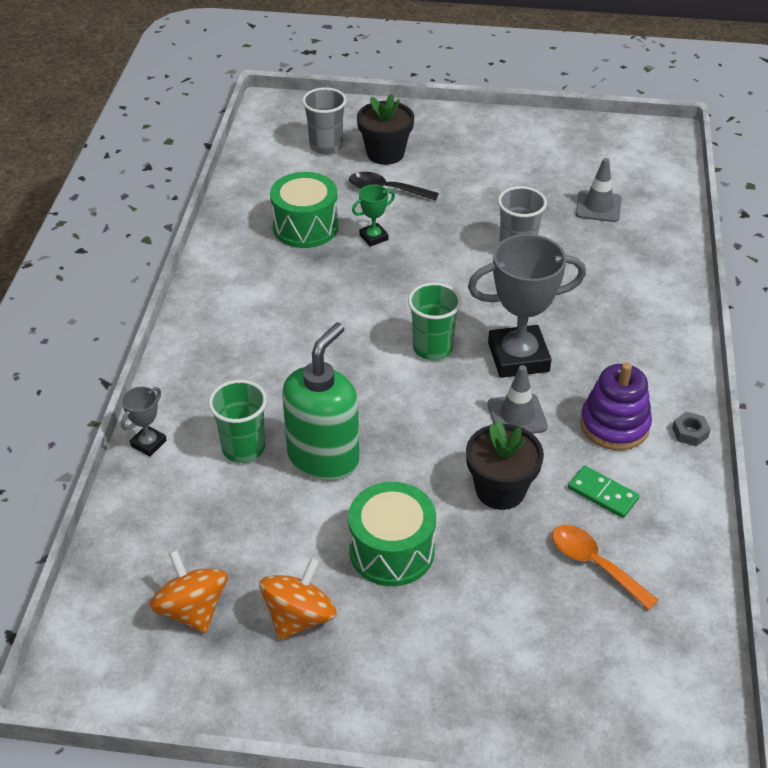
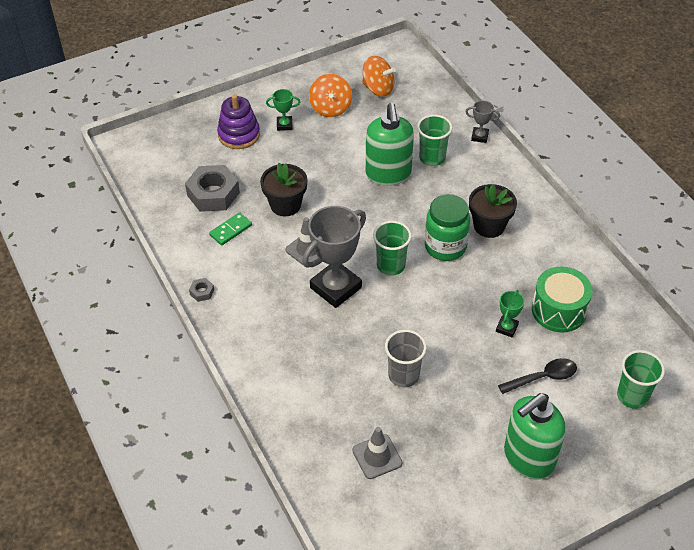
camera: 145 degrees right, 5 degrees up
(148, 443) = (479, 136): grey trophy -> grey trophy turned 75 degrees counterclockwise
(326, 146) = (632, 396): grey cup -> green cup
(349, 336) = (445, 246): none -> green jar
(385, 153) = (582, 416): black flower pot -> black flower pot (489, 226)
(392, 550) = (315, 151): green drum -> none
(398, 627) = (284, 125): none -> green trophy
(464, 151) = (528, 458): none -> green soap dispenser
(594, 564) = (213, 194): orange spoon -> grey nut
(602, 494) = (230, 230): green domino -> green domino turned 45 degrees counterclockwise
(614, 425) = (249, 273): purple stacking toy -> purple stacking toy (239, 135)

